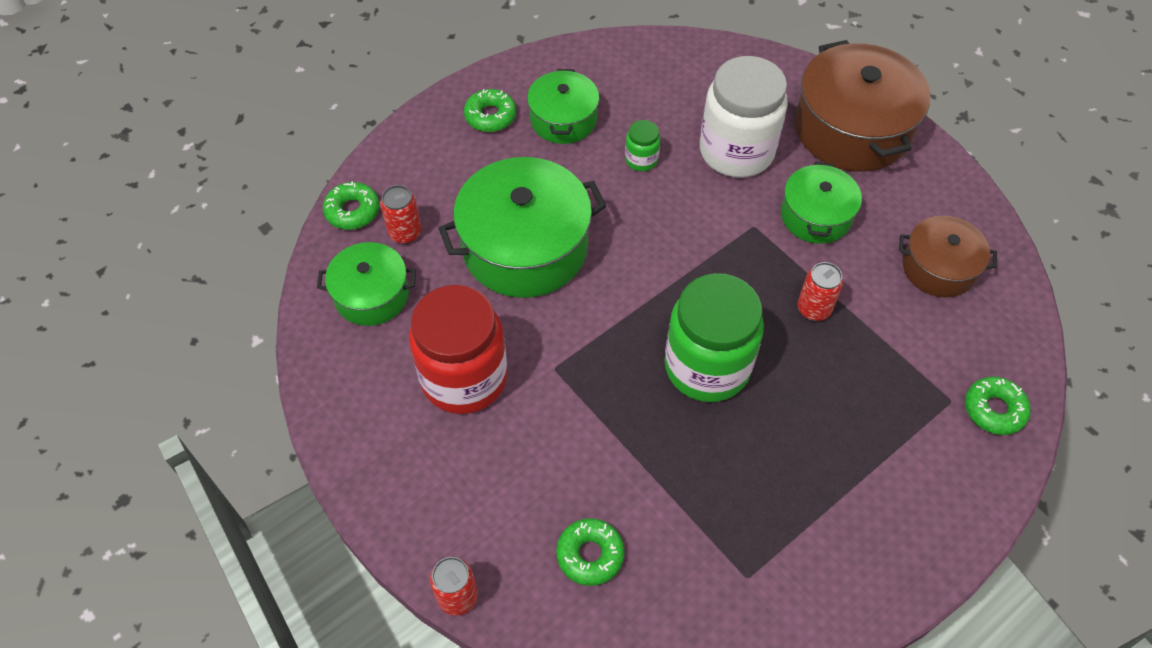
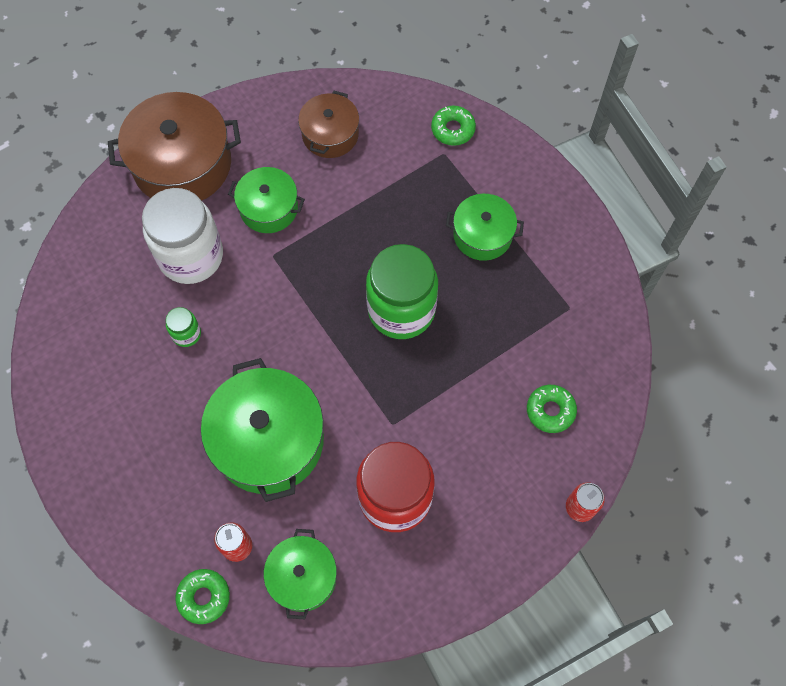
camera: 85 degrees left, 10 degrees up
(490, 116) = (108, 463): green donut -> none
(563, 119) = (126, 396): green pot -> green pot (482, 235)
(813, 309) = (357, 226): red can -> none

